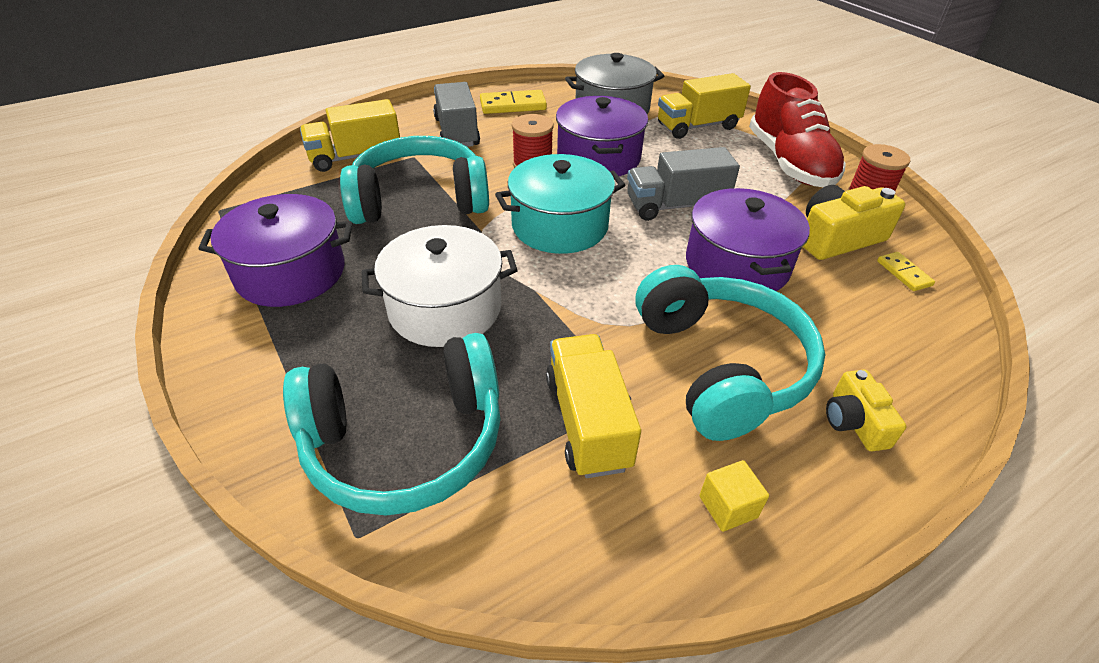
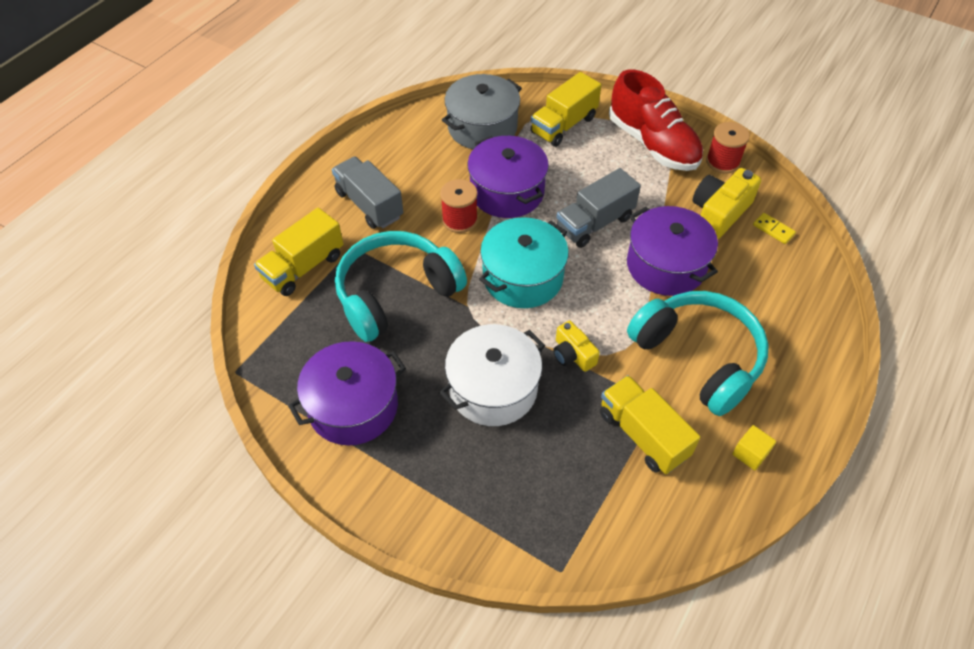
camera: 25 degrees left, 10 degrees up
(406, 441) = (543, 499): turquoise headphones -> none
(513, 105) = (394, 153): yellow domino -> none
(854, 422) = (791, 365): yellow camera -> yellow camera (572, 354)

